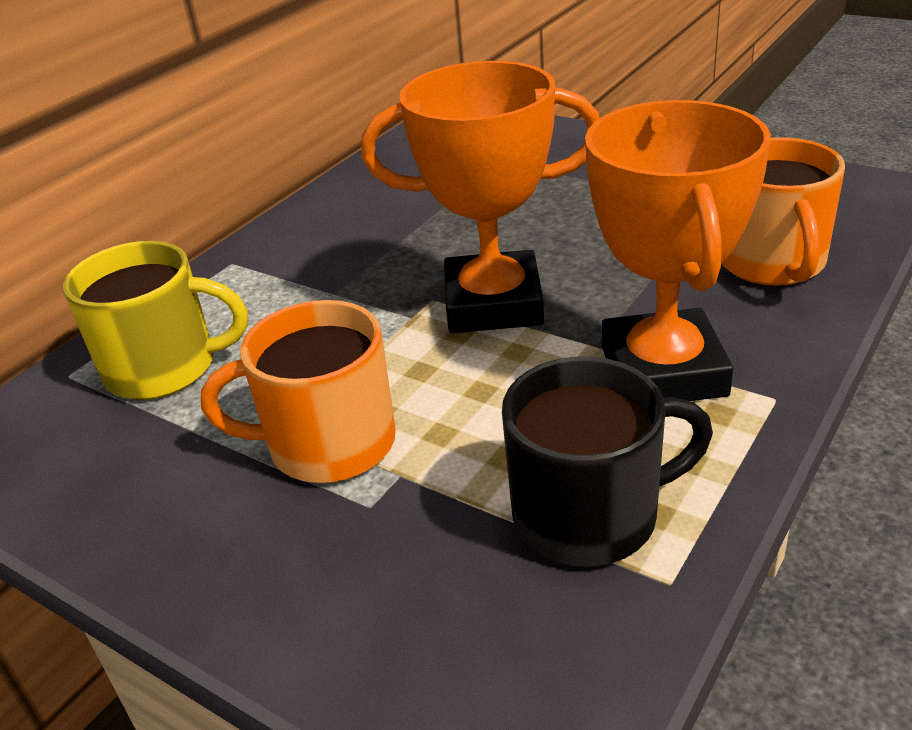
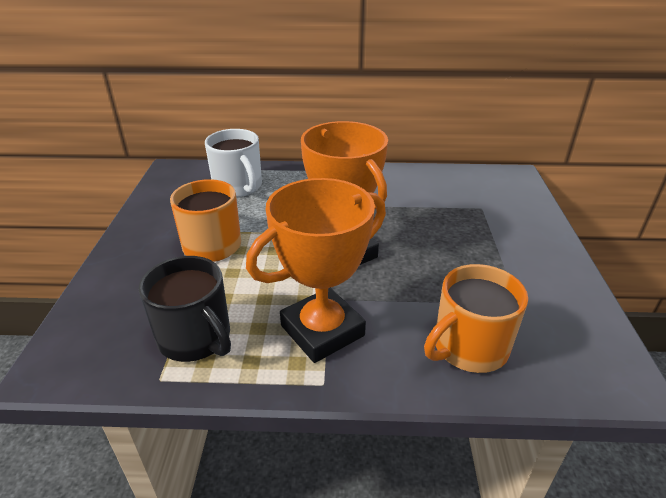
camera: 55 degrees right, 0 degrees up
(164, 368) = (238, 186): yellow mug -> white mug

